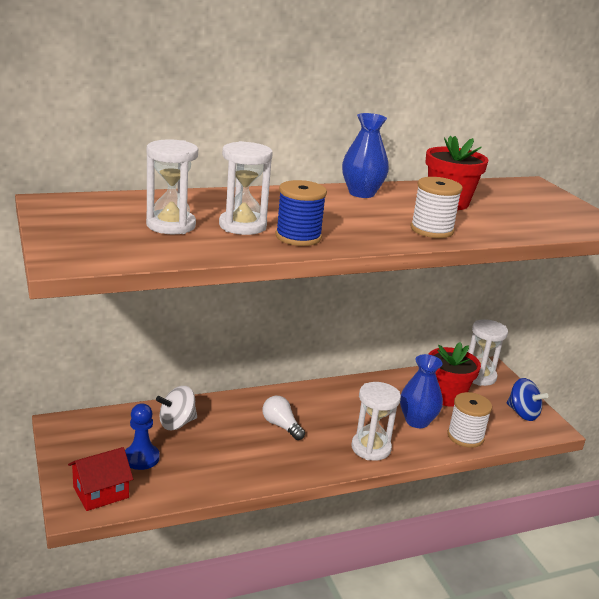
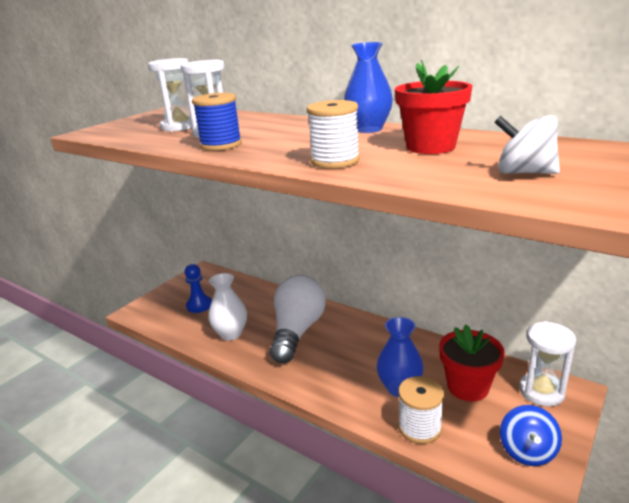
camera: 60 degrees right, 0 degrees up
(101, 492) = (154, 311): red house -> none
(177, 423) = (248, 297): white spinning top -> white spinning top (524, 173)
(230, 462) = (231, 334): none -> white vase
(281, 426) = (297, 331): white light bulb -> white light bulb, size x2.07
(371, 448) = (324, 382): white hourglass -> none

